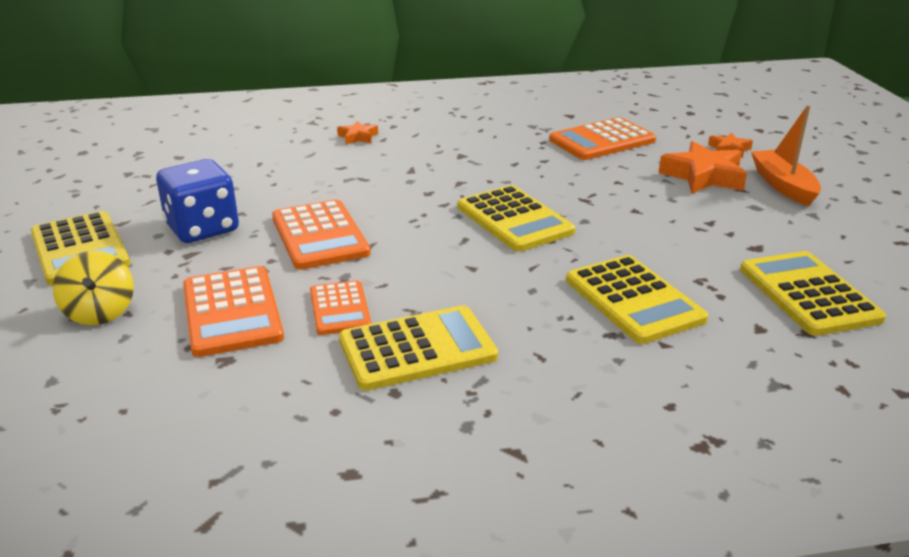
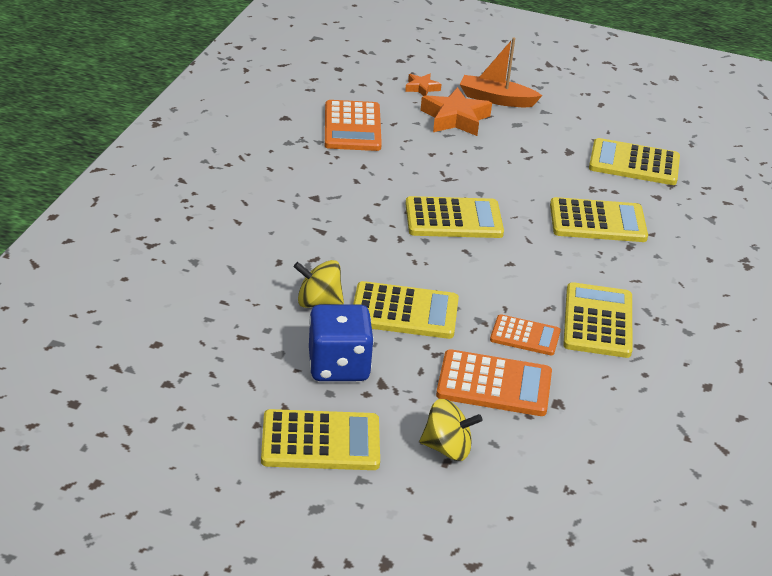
camera: 65 degrees left, 5 degrees up
(296, 196) = (318, 302): none -> yellow spinning top
(320, 235) = (404, 311): orange calculator -> yellow calculator
(358, 137) = (218, 232): orange star -> none

